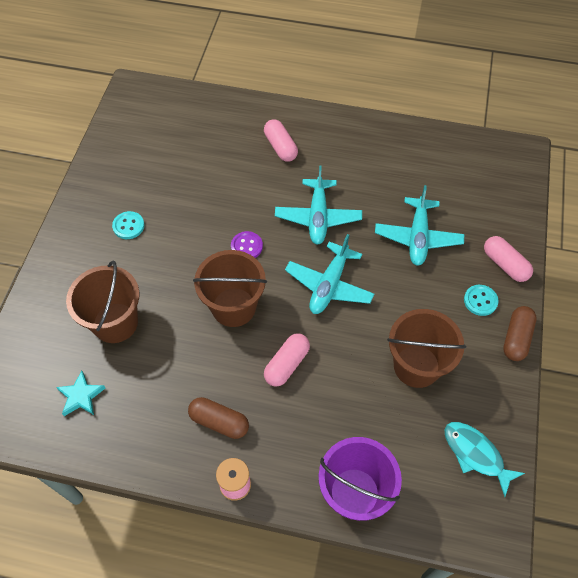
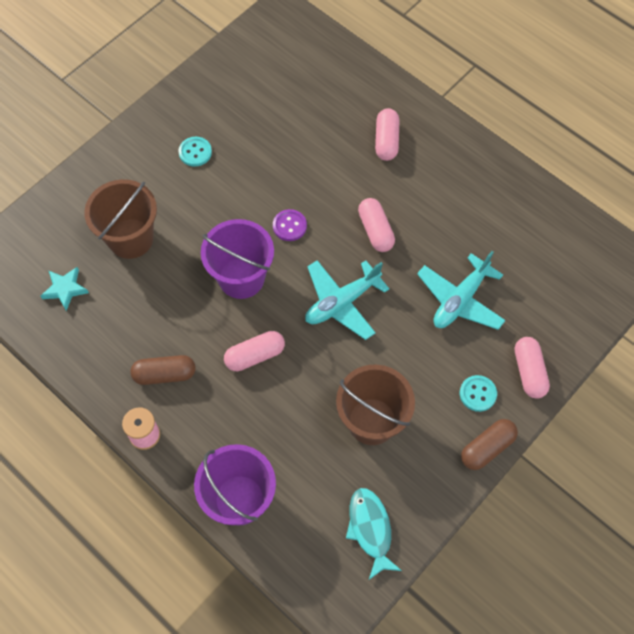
camera: 30 degrees right, 5 degrees up
(219, 422) = (164, 374): brown capsule -> brown capsule turned 60 degrees counterclockwise
(233, 307) = (241, 278): brown bucket -> purple bucket
(318, 217) = (375, 230): turquoise plane -> pink capsule

